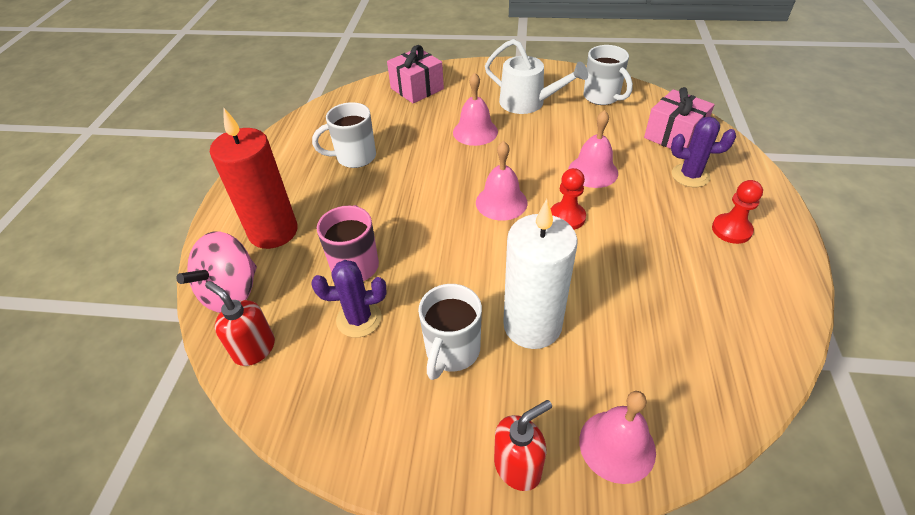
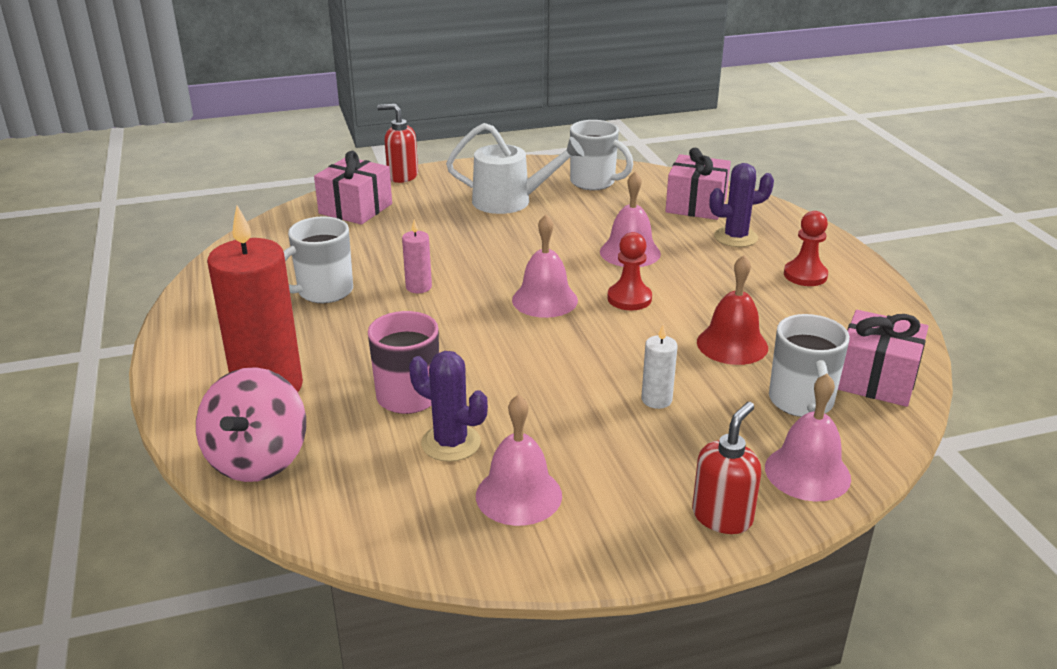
camera: 25 degrees left, 15 degrees down
(254, 349) = (335, 504): red soap dispenser -> red soap dispenser (402, 176)
(359, 319) = (451, 443): purple cactus -> purple cactus turned 60 degrees clockwise
(419, 168) = (418, 287): none -> pink candle
(452, 351) = (584, 444): white mug -> white mug (801, 402)
(475, 132) = (464, 239): pink bell -> pink bell (518, 495)
(532, 325) = (656, 400): white candle -> white candle, size x0.44
(626, 286) = (732, 344): none -> red bell
(737, 362) = (876, 379): none -> pink gift

